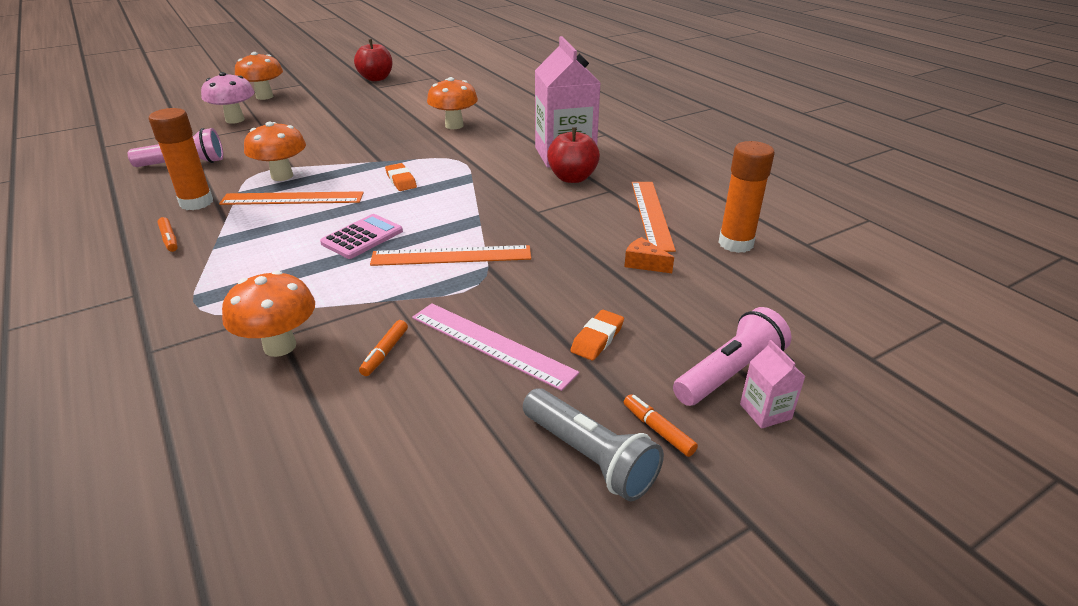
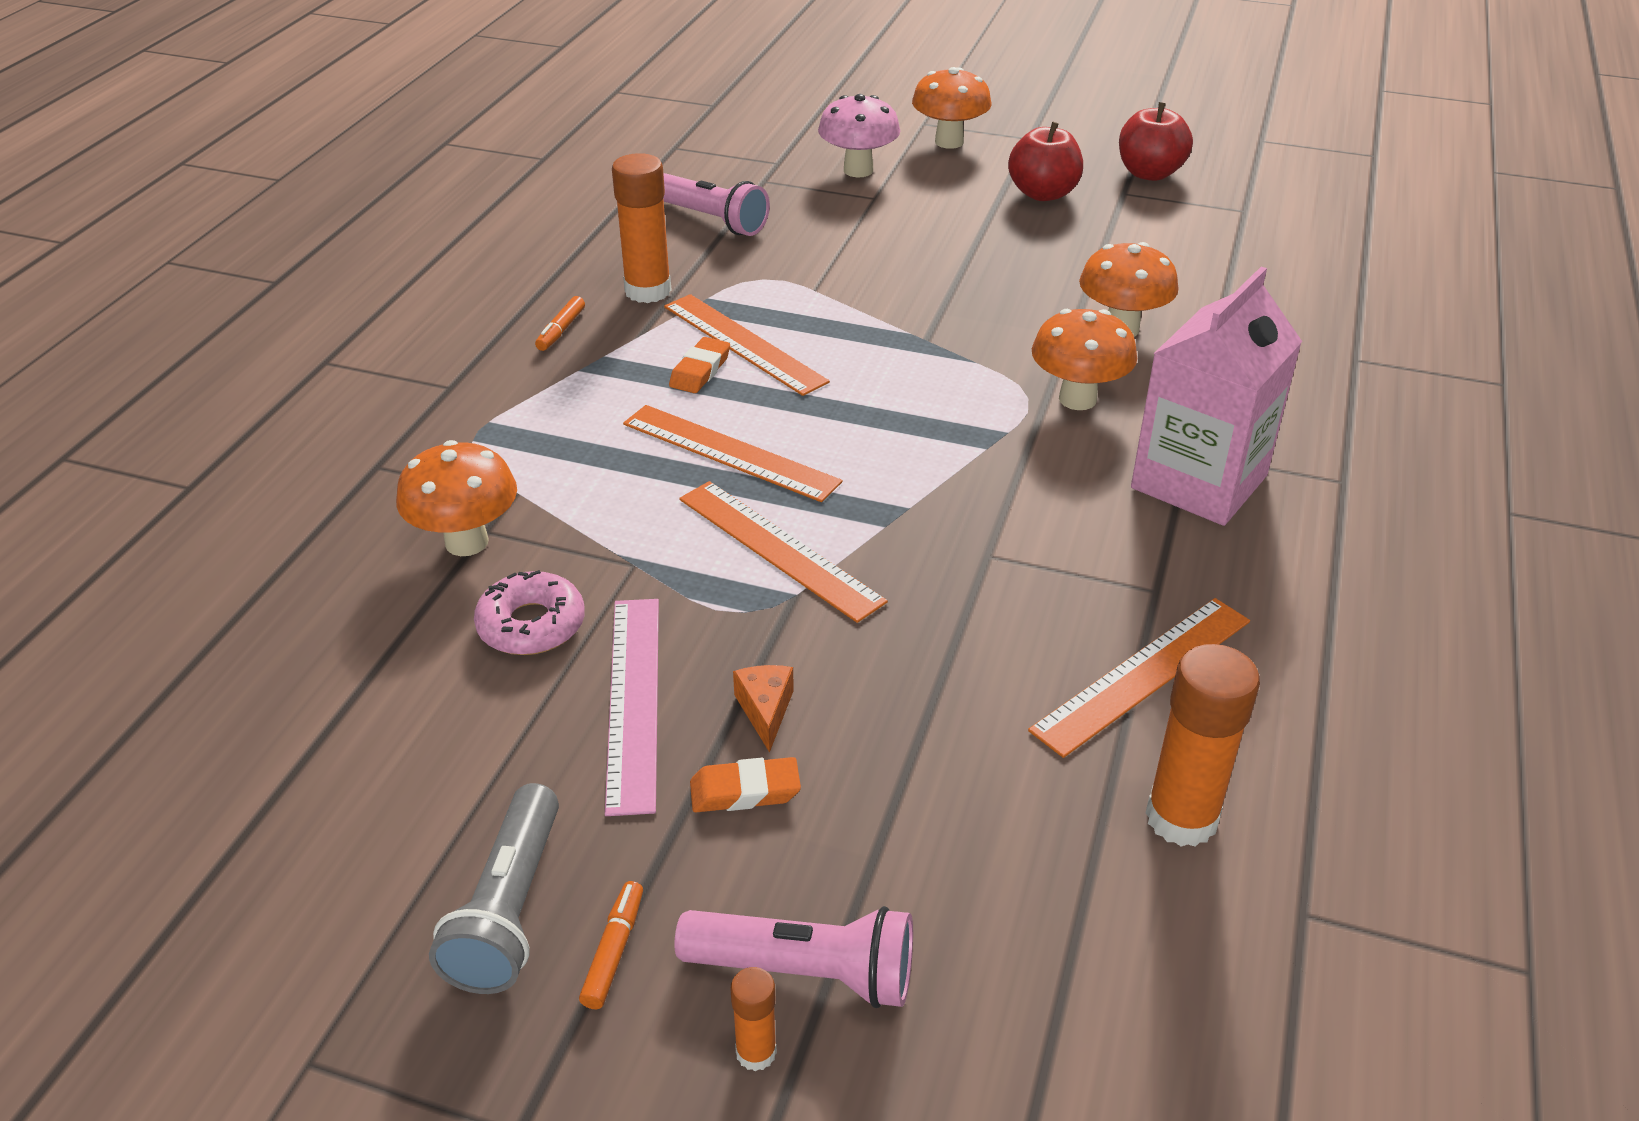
camera: 50 degrees right, 5 degrees up
(282, 176) = (781, 300): orange mushroom -> orange mushroom (1077, 399)
(362, 237) = (730, 452): pink calculator -> orange ruler
(385, 353) = (531, 625): orange marker -> pink donut
(401, 180) = (901, 389): orange eraser -> orange eraser (700, 370)
(572, 178) = (1136, 531): red apple -> red apple (1043, 194)
(644, 264) = (985, 741): orange cheese -> orange cheese (765, 710)
(765, 411) = (756, 1052): pink carton -> orange glue stick

